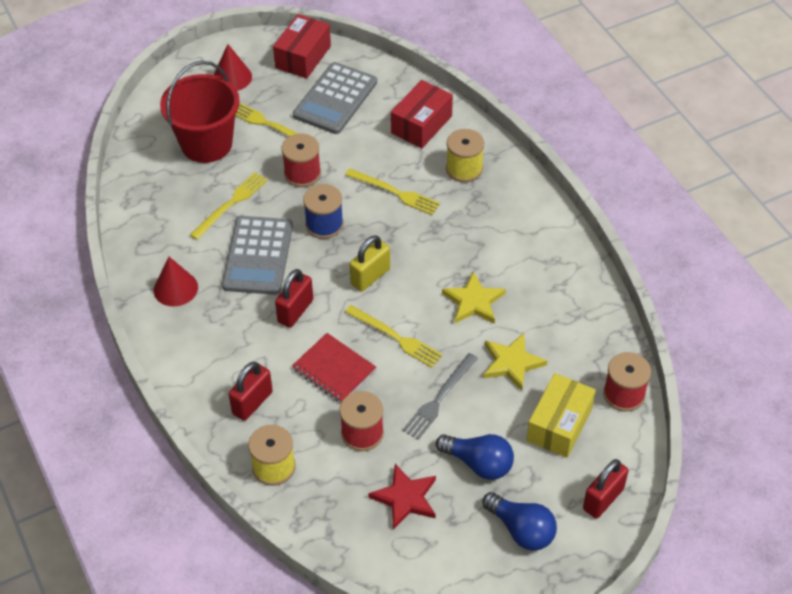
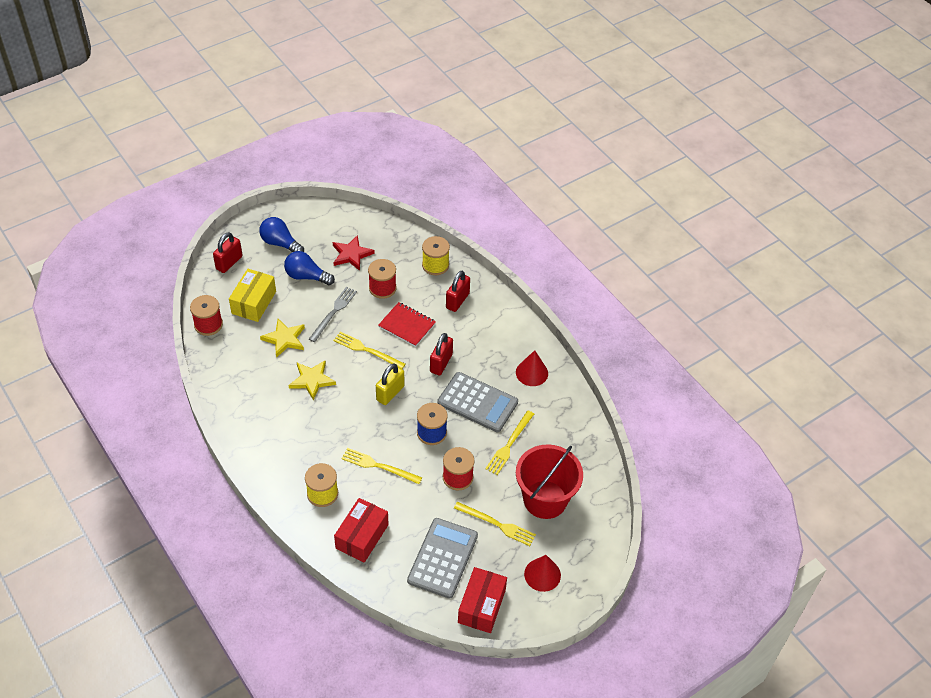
camera: 170 degrees right, 0 degrees up
(258, 256) = (477, 402): grey calculator -> grey calculator turned 120 degrees clockwise

